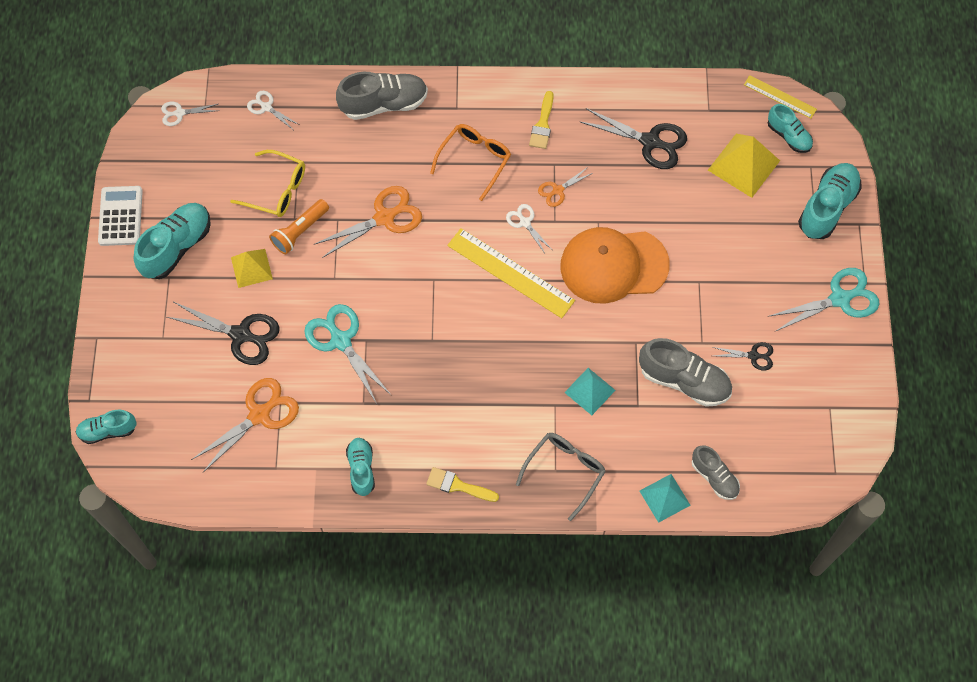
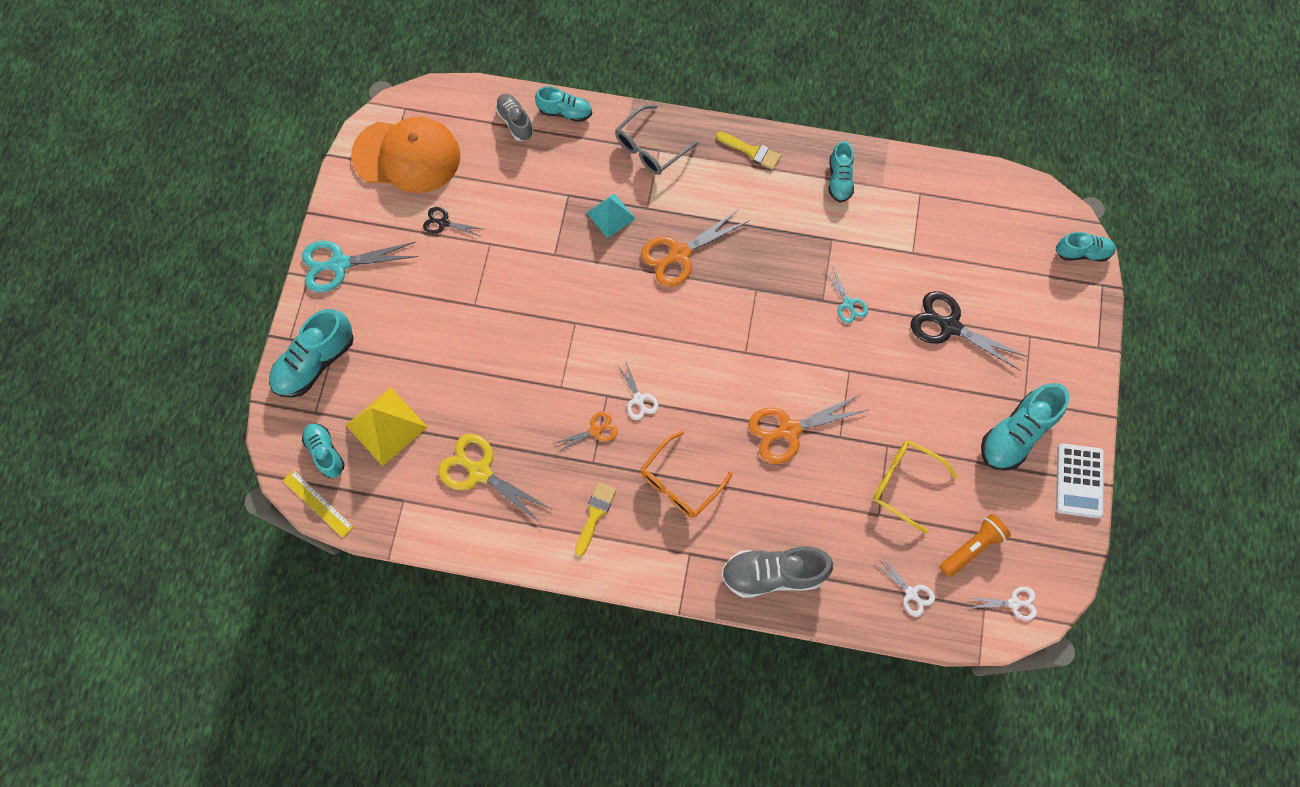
camera: 170 degrees left, 5 degrees up
(251, 268) = (936, 396): yellow pyramid -> none
(259, 415) = (933, 244): orange scissors -> orange scissors (679, 254)
(300, 231) = (882, 429): orange flashlight -> orange flashlight (972, 547)
(341, 341) = (848, 303): turquoise scissors -> turquoise scissors, size x0.54
(510, 273) = (665, 346): yellow ruler -> none
(613, 265) = (556, 336): orange cap -> orange cap (407, 156)
(650, 142) = (480, 472): black scissors -> yellow scissors
(664, 498) = (565, 112): turquoise pyramid -> turquoise shoe
(684, 381) = (517, 210): grey shoe -> none

